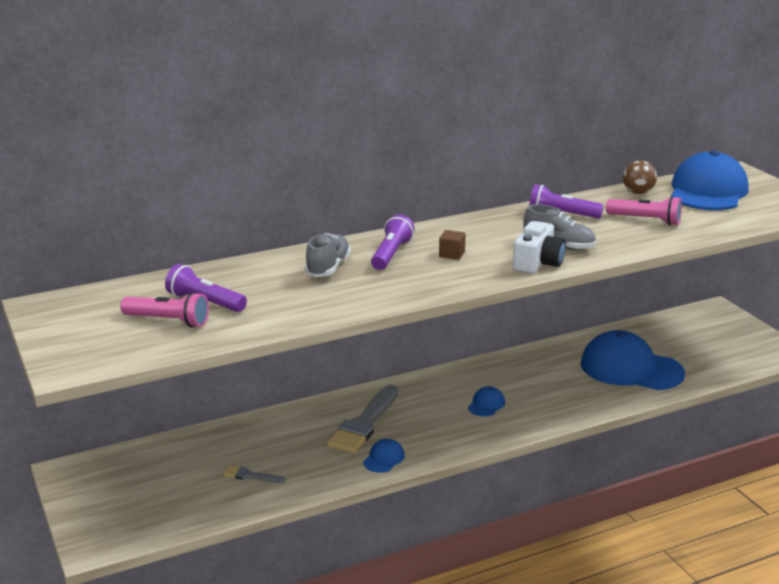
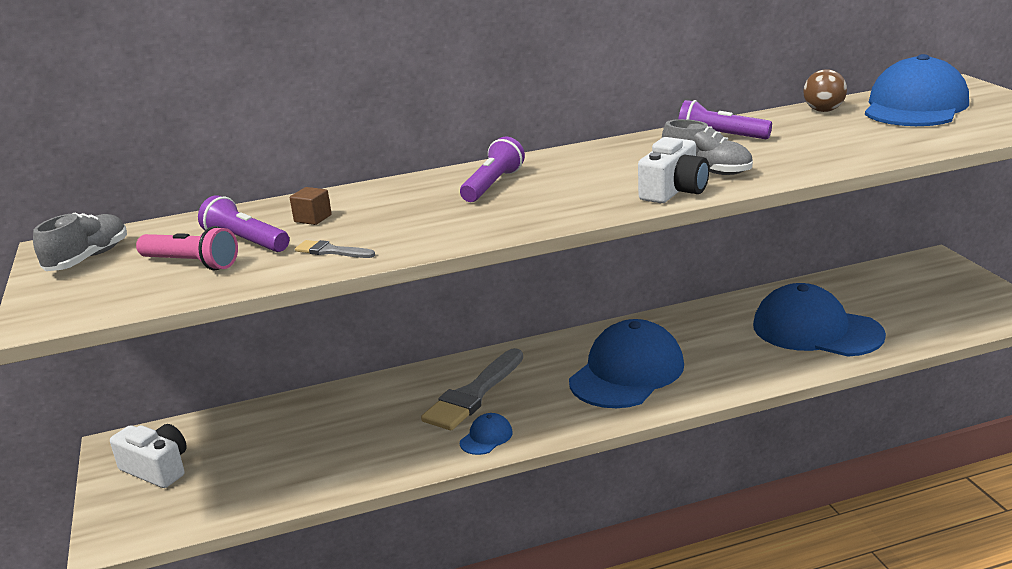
camera: 10 degrees right, 0 degrees up
(110, 489) = (157, 469): none -> white camera
(250, 476) = (322, 456): grey brush -> grey brush (331, 251)
(328, 268) = (410, 201): grey shoe -> grey shoe (88, 258)
(451, 254) = (567, 183): brown cube -> brown cube (313, 218)
(486, 404) = (627, 373): blue cap -> blue cap, size x2.42
(645, 220) = (827, 140): pink flashlight -> none

